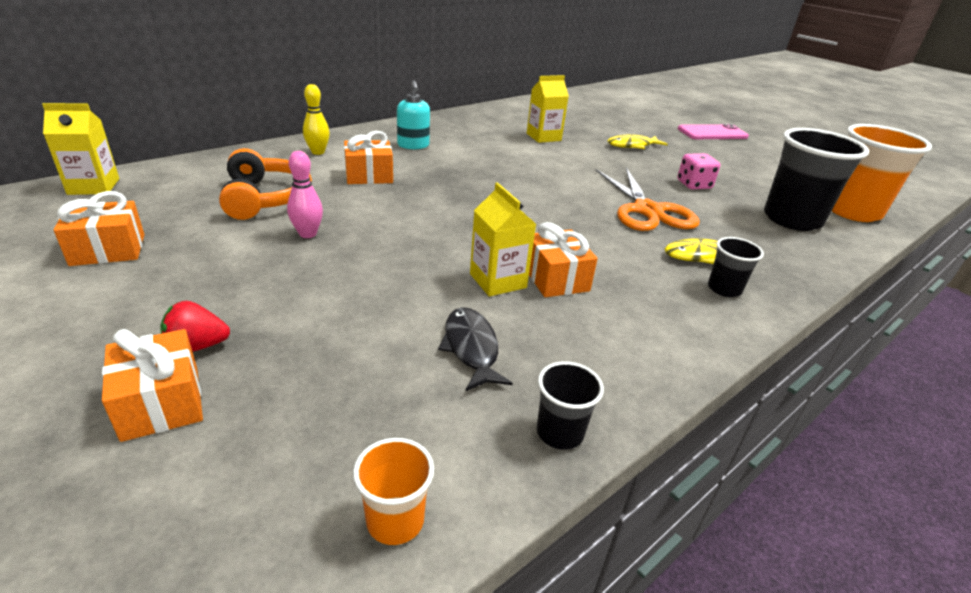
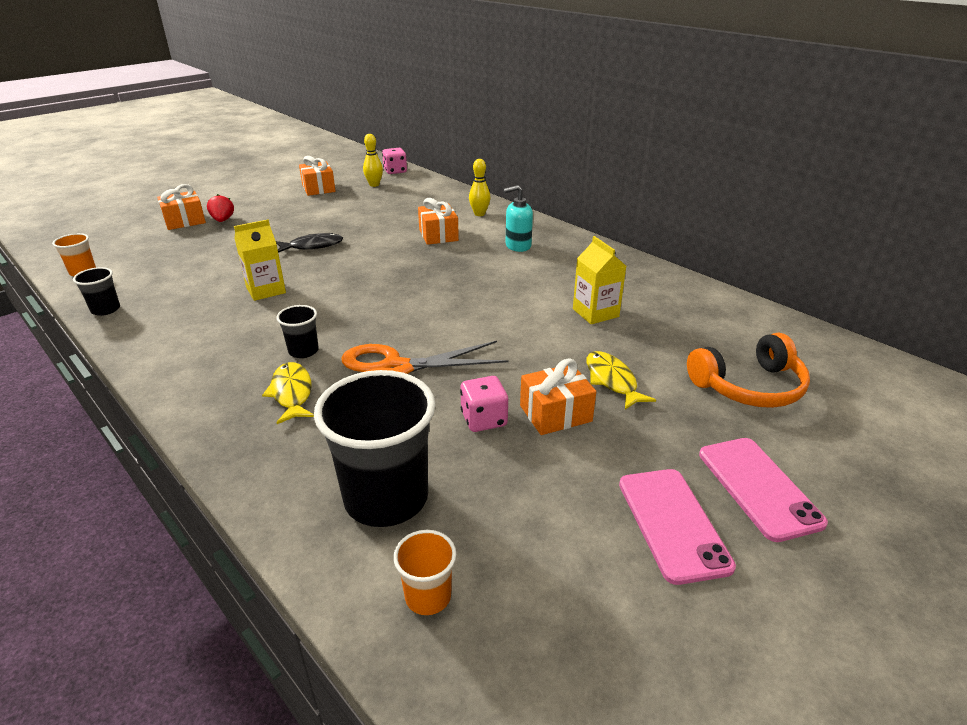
camera: 90 degrees right, 0 degrees up
(94, 186) = (395, 171): yellow carton -> pink dice
(143, 204) = (374, 185): none -> yellow bowling pin
(266, 198) = (388, 210): orange headphones -> orange headphones (749, 386)
(308, 234) = (337, 227): pink bowling pin -> none
(471, 348) = (191, 283): black fish -> black fish (312, 246)
(555, 278) = (264, 312): orange gift -> orange gift (555, 413)
(724, 289) = (227, 397): black cup -> black cup (303, 351)
(751, 153) = (673, 523): none -> pink phone
(852, 211) = (428, 596): orange cup -> orange cup, size x0.47

